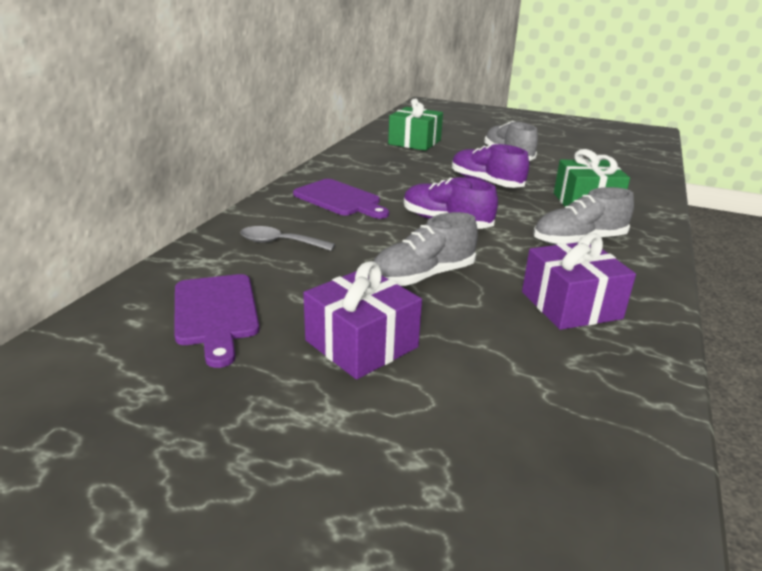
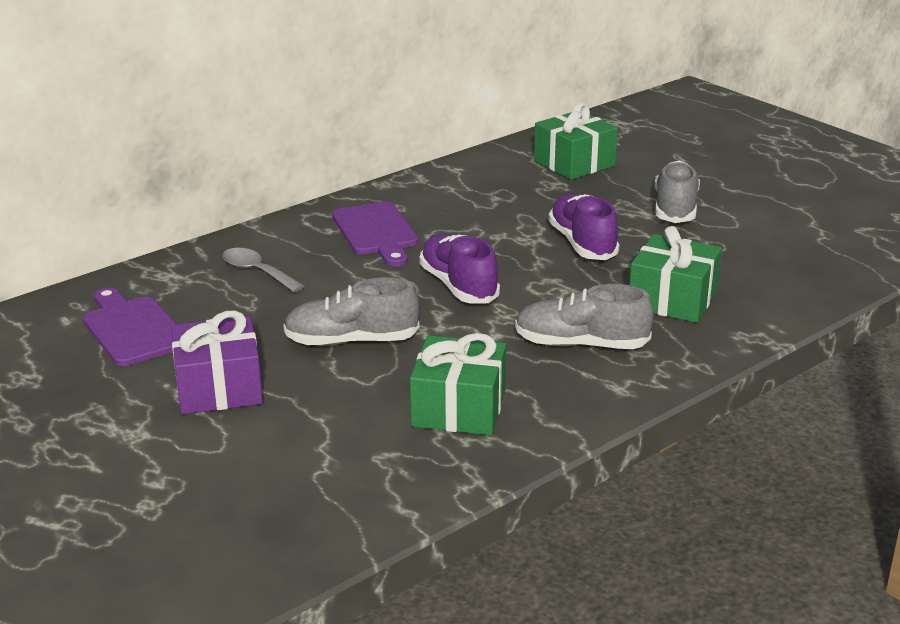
camera: 30 degrees right, 0 degrees up
(216, 313) = (132, 329): purple cutting board -> purple cutting board turned 135 degrees clockwise
(570, 305) = (459, 408): purple gift -> green gift

